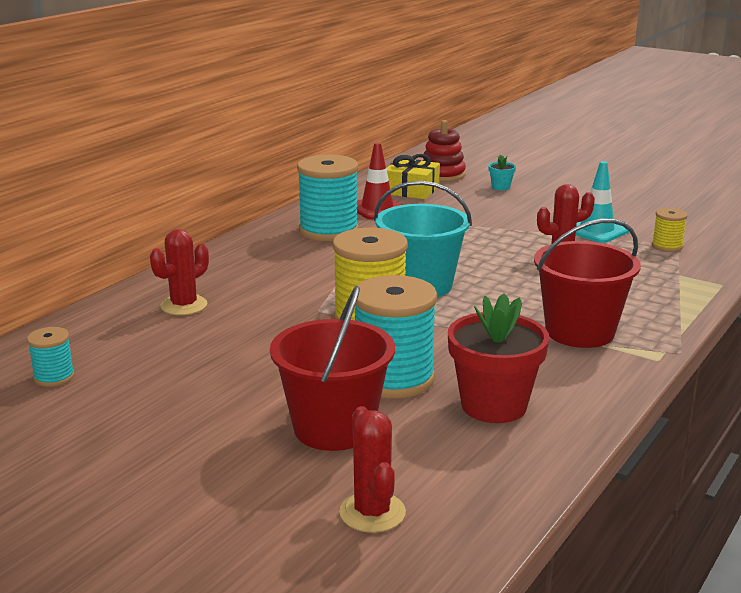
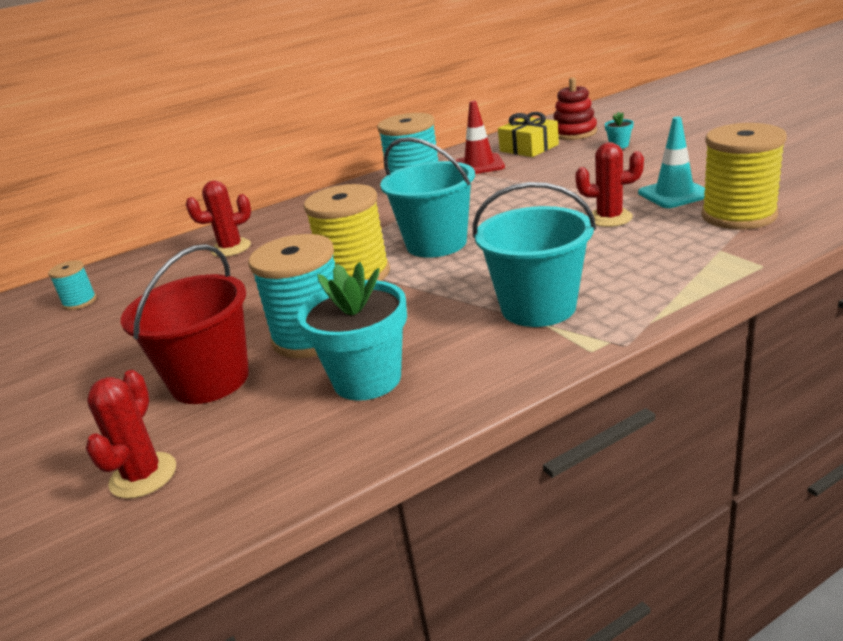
camera: 30 degrees right, 5 degrees up
(494, 406) = (367, 379): red flower pot -> turquoise flower pot
(580, 332) = (538, 307): red bucket -> turquoise bucket
(667, 246) = (738, 215): yellow spool -> yellow spool, size x2.04

